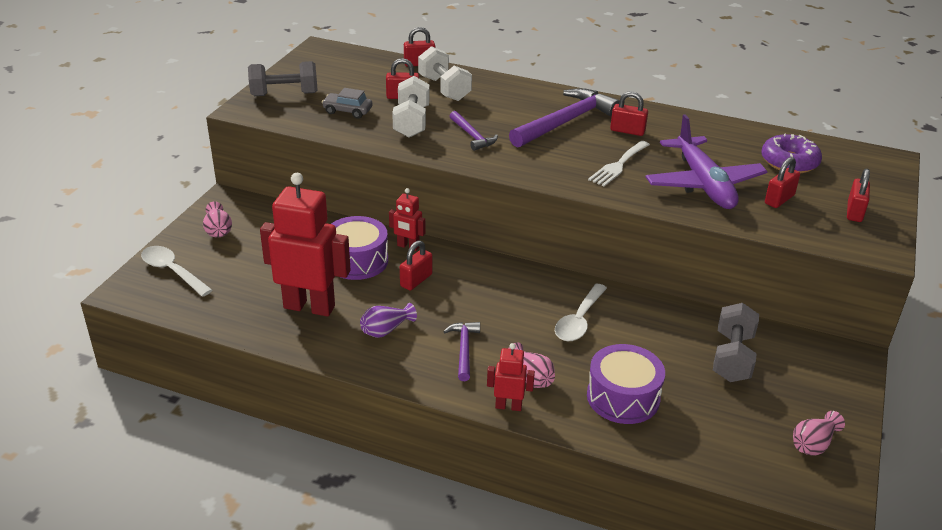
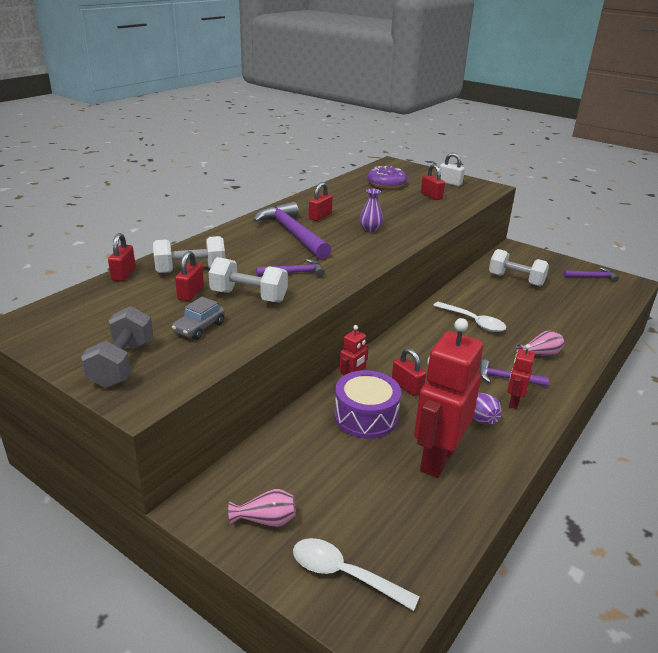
camera: 75 degrees left, 5 degrees down
(172, 271) = (344, 574): white spoon -> white spoon turned 60 degrees clockwise
(508, 406) = (573, 371): red robot -> red robot (514, 402)
(618, 165) = (370, 229): white fork -> purple vase
(623, 397) = (558, 324): purple drum -> none
(703, 184) = (406, 210): purple plane -> none
(732, 357) = (516, 280): grey dumbbell -> white dumbbell
(813, 444) = (592, 277): pink vase -> purple hammer
(854, 212) = (450, 183): red padlock -> white padlock

